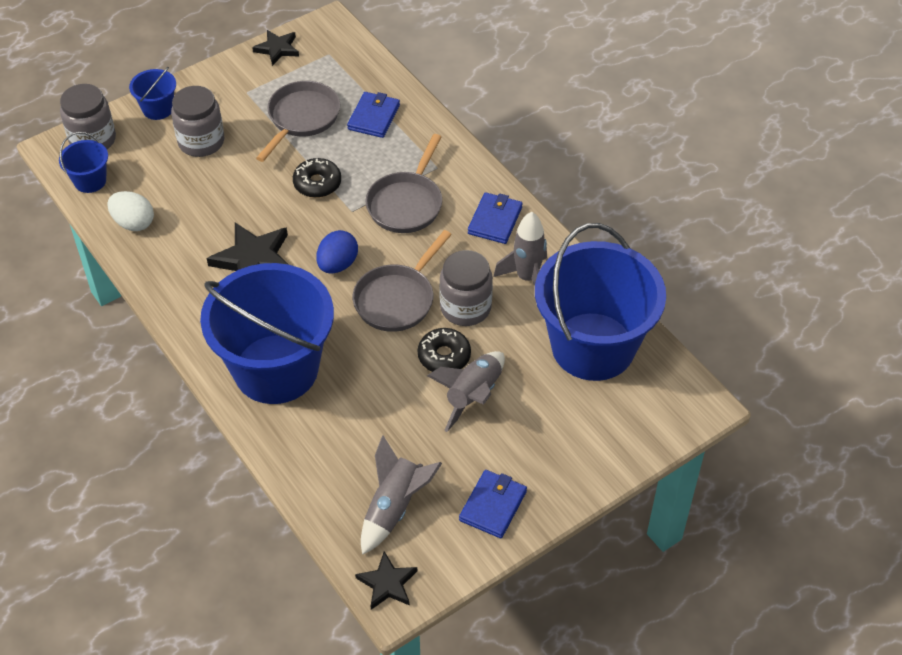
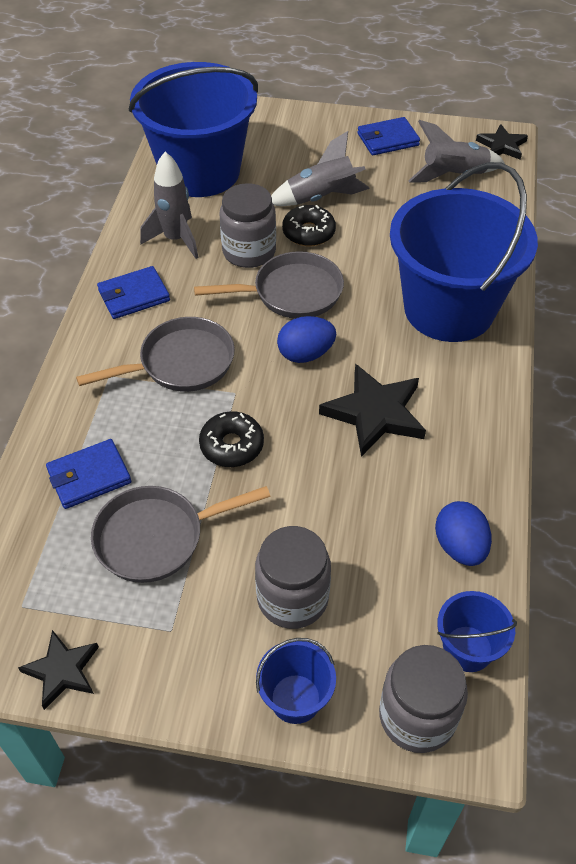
camera: 135 degrees left, 0 degrees up
(133, 223) = (460, 547): white egg -> blue egg

